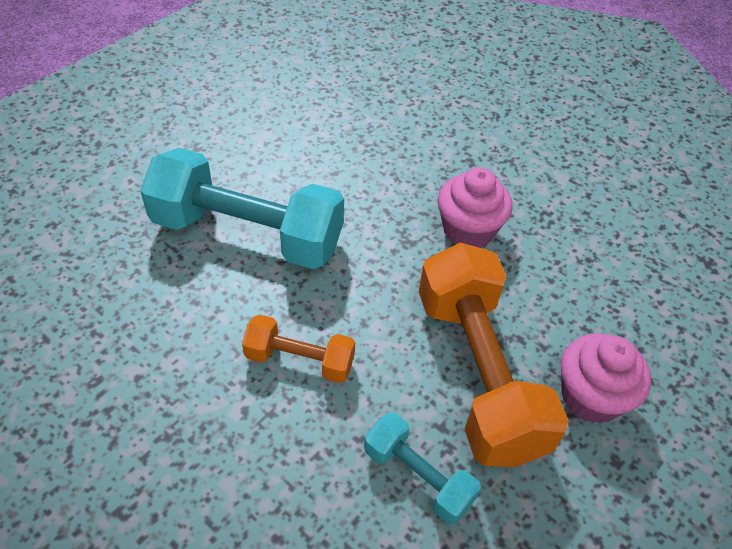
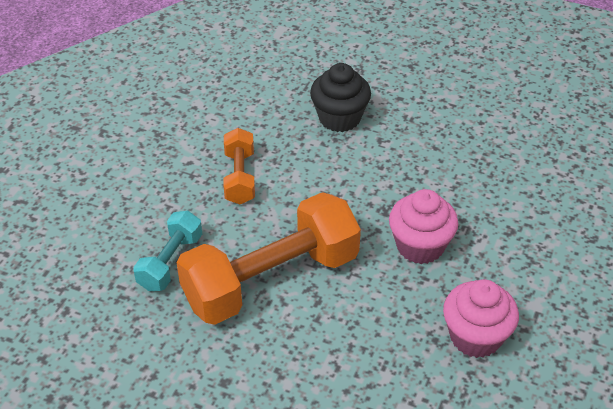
camera: 75 degrees right, 5 degrees down
(247, 234) = (339, 118): turquoise dumbbell -> black cupcake
(591, 397) = (279, 357): pink cupcake -> pink cupcake (475, 337)

